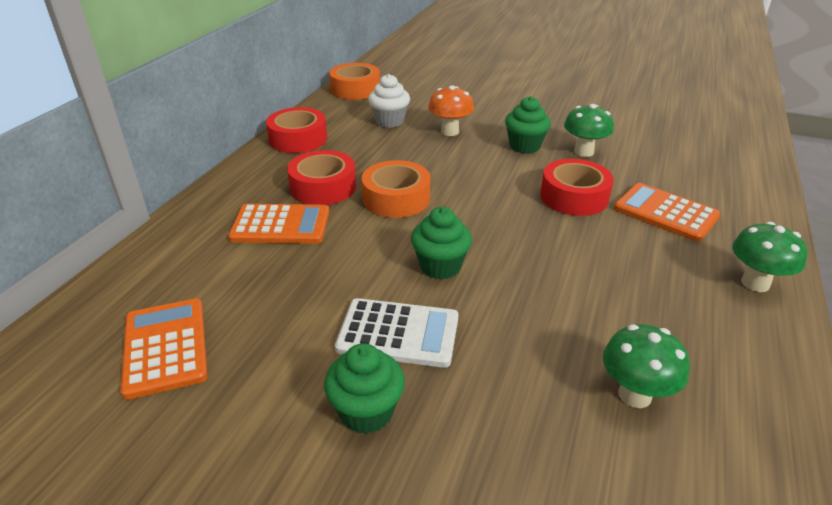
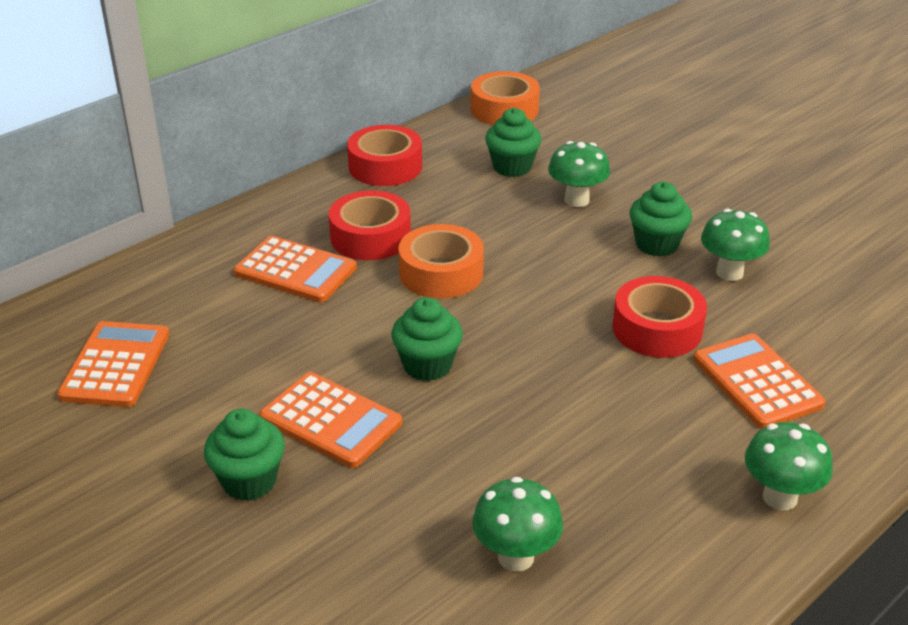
camera: 25 degrees right, 0 degrees up
(389, 121) = (512, 167): white cupcake -> green cupcake
(398, 333) = (331, 420): white calculator -> orange calculator
(450, 131) = (576, 200): orange mushroom -> green mushroom

